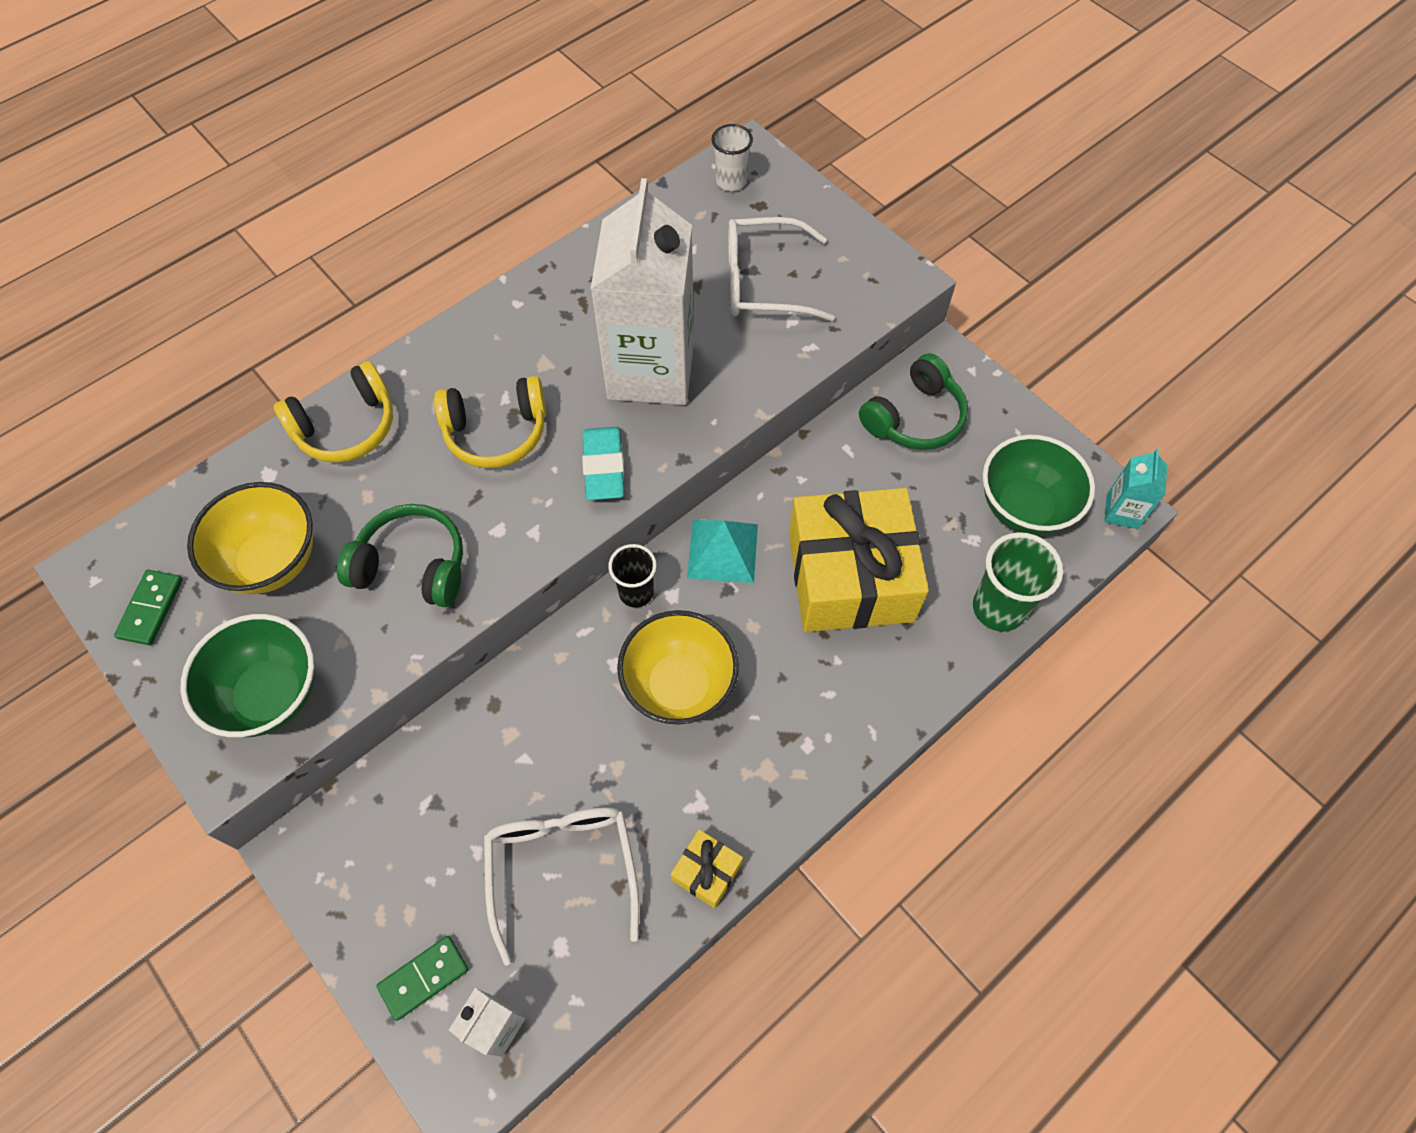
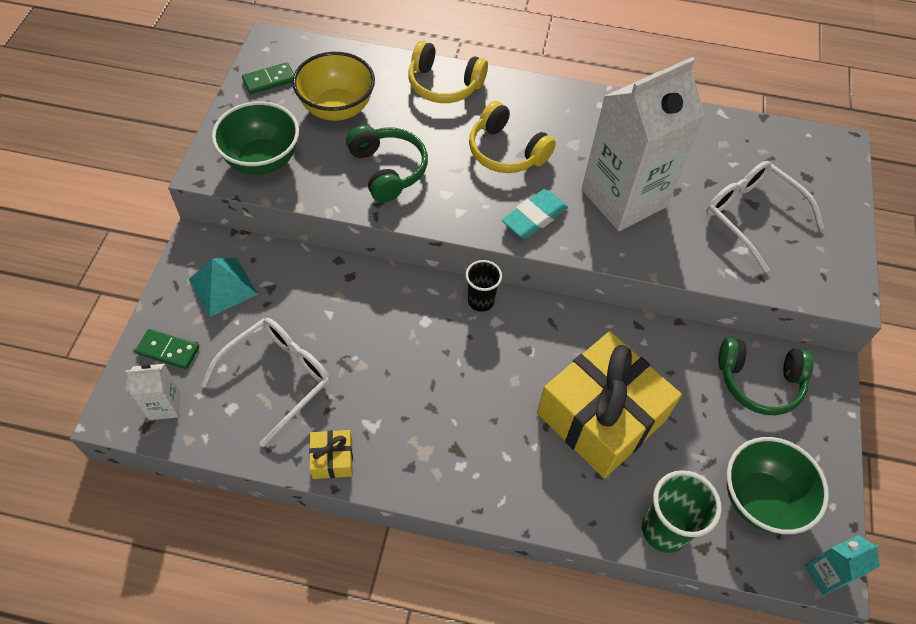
camera: 50 degrees right, 5 degrees down
(679, 685) = (440, 364): yellow bowl -> none
(722, 550) = (551, 329): turquoise pyramid -> turquoise pyramid (223, 286)
(731, 181) = (806, 150): white cup -> none

